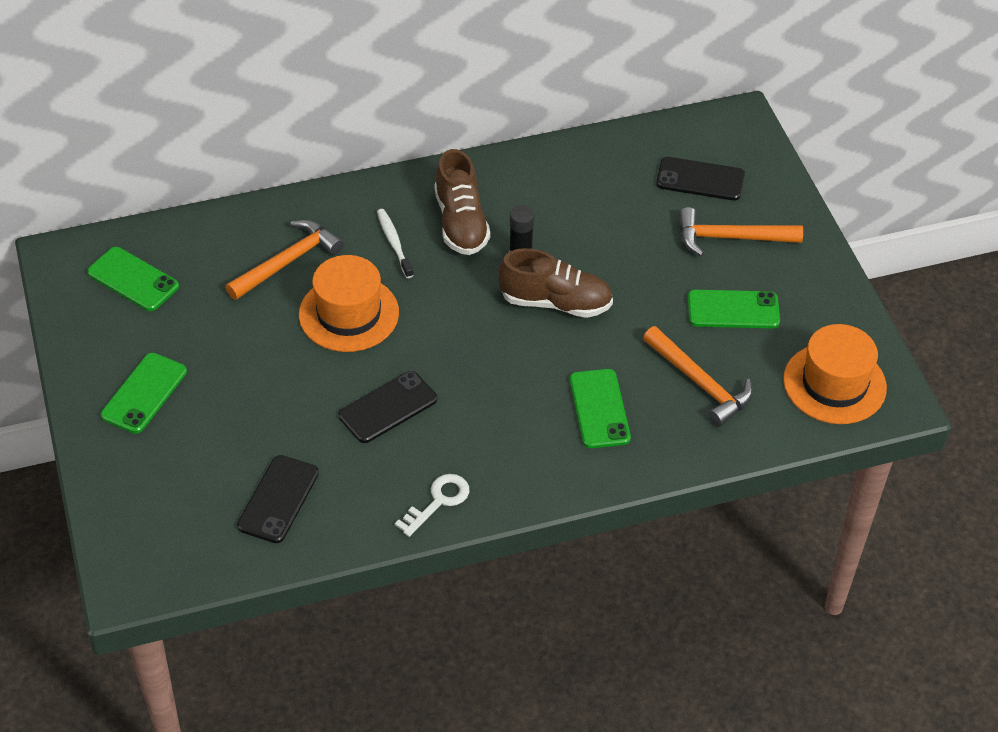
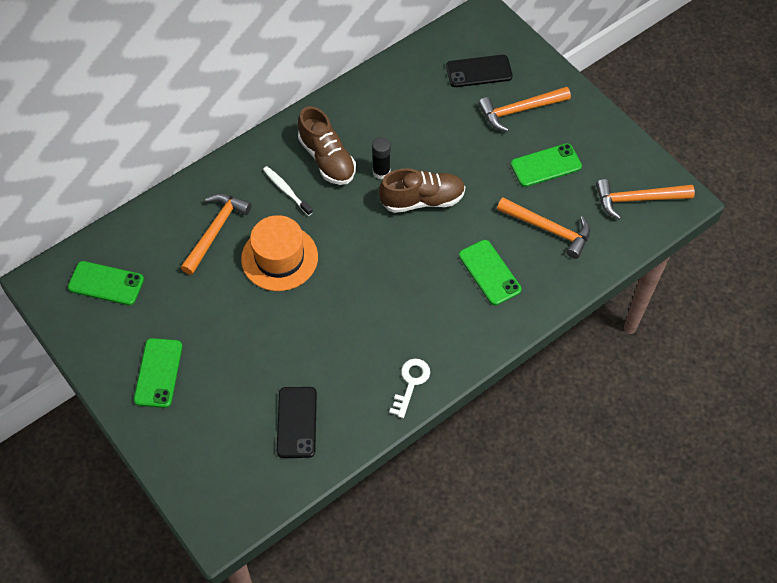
camera: 20 degrees left, 10 degrees up
(388, 407) = (342, 322): black phone -> none
(834, 384) = (637, 199): orange hat -> orange hammer

